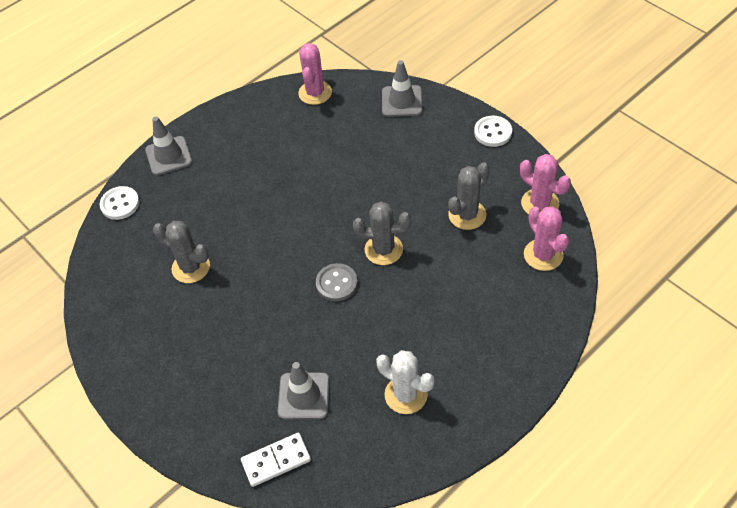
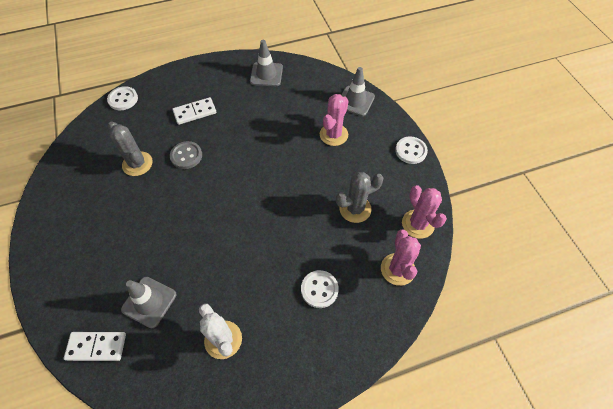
camera: 20 degrees right, 5 degrees up
(169, 156) = (174, 78): grey traffic cone -> grey traffic cone (266, 74)
(221, 185) = (195, 112): none -> white domino
(315, 93) = (297, 72): pink cactus -> pink cactus (333, 135)
(336, 283) = (227, 221): grey button -> grey button (186, 156)
(383, 249) = (277, 209): grey cactus -> none
(475, 307) = (319, 289): none -> white button

